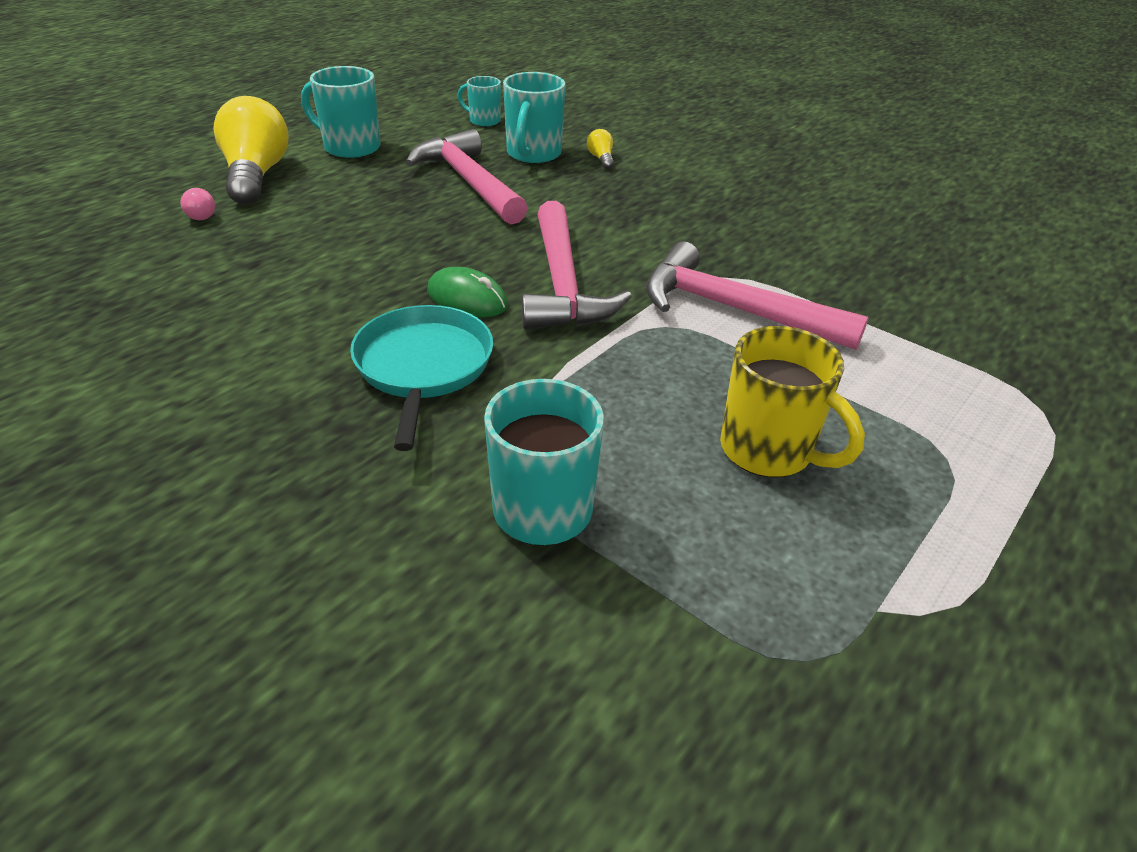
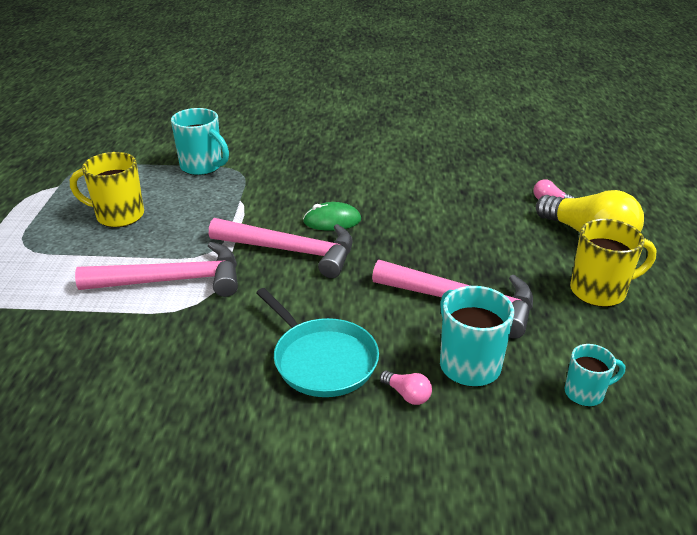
camera: 145 degrees right, 5 degrees down
(350, 148) = (599, 291): turquoise mug -> yellow mug
(423, 366) = (307, 186): turquoise pan -> turquoise pan (322, 360)
(563, 284) = (292, 251): pink hammer -> pink hammer turned 150 degrees clockwise
(601, 159) = (407, 395): yellow light bulb -> pink light bulb

